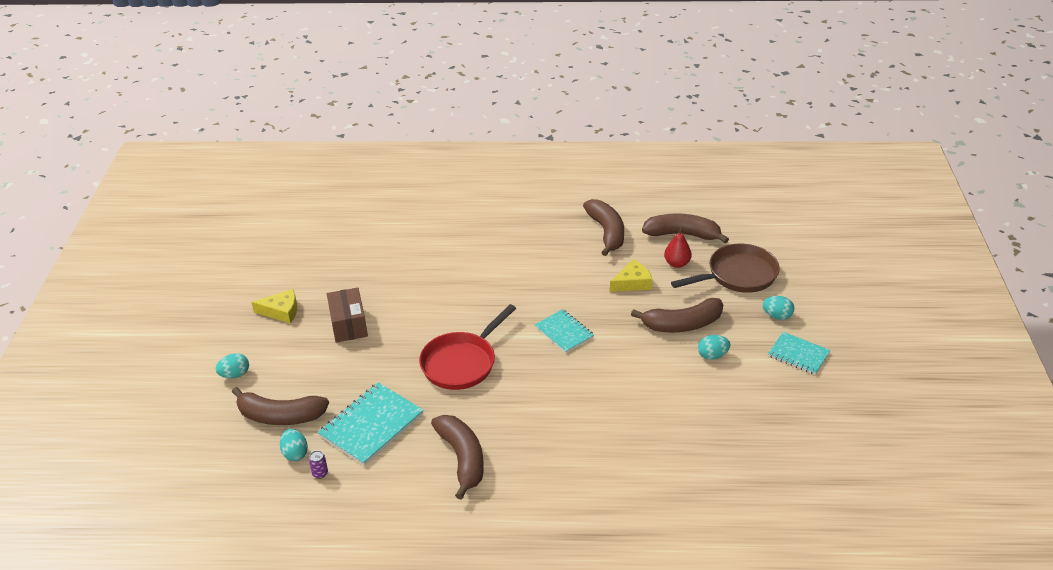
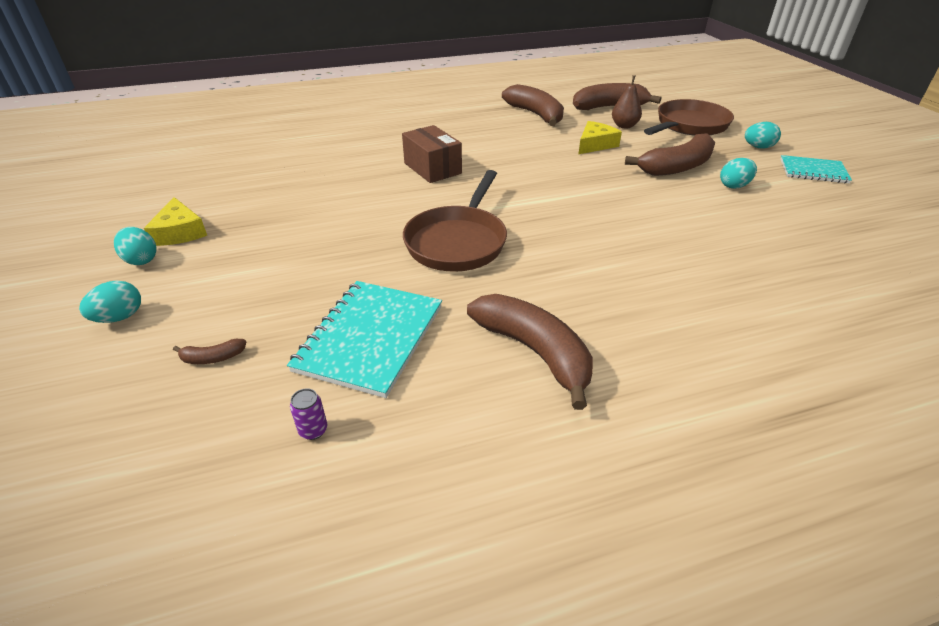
camera: 20 degrees left, 0 degrees up
(280, 416) = (213, 358): brown banana -> brown banana, size x0.41
(281, 311) = (180, 232): yellow cheese -> yellow cheese turned 90 degrees clockwise
(295, 453) = (256, 408): turquoise egg -> turquoise egg (141, 260)
(348, 325) = (283, 230): brown box -> brown box (432, 168)
(461, 363) = (458, 241): red pan -> brown pan
(564, 332) = (559, 193): turquoise notebook -> none
(677, 263) = (624, 126): red pear -> brown pear

